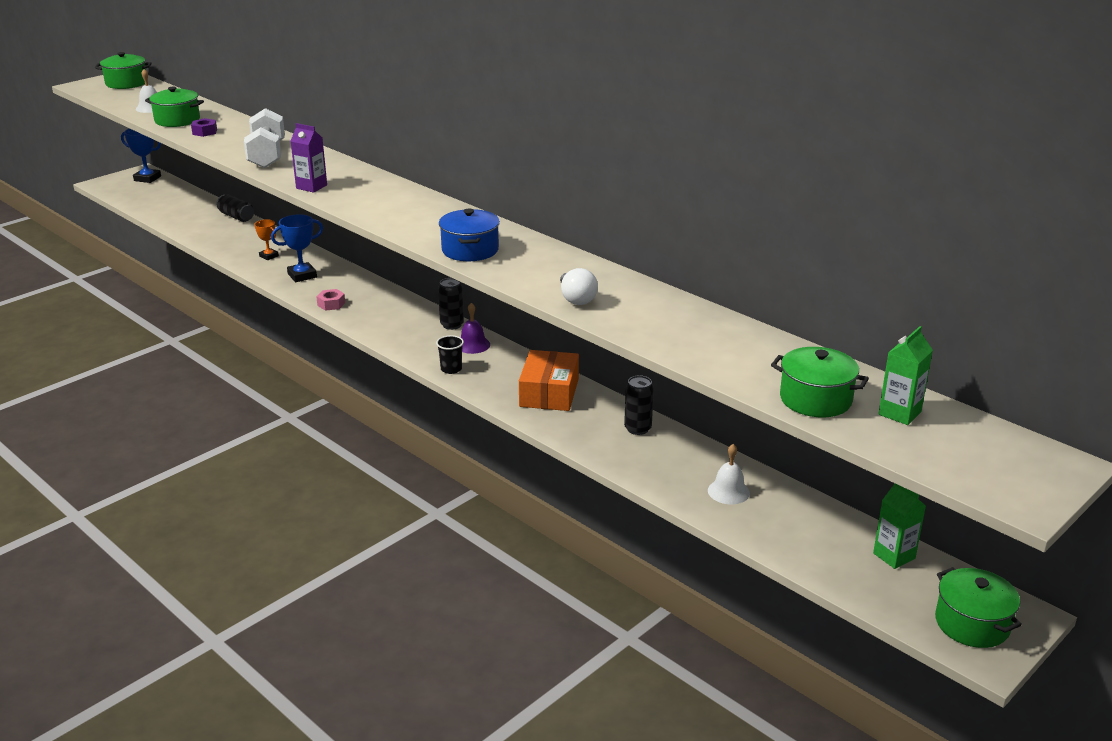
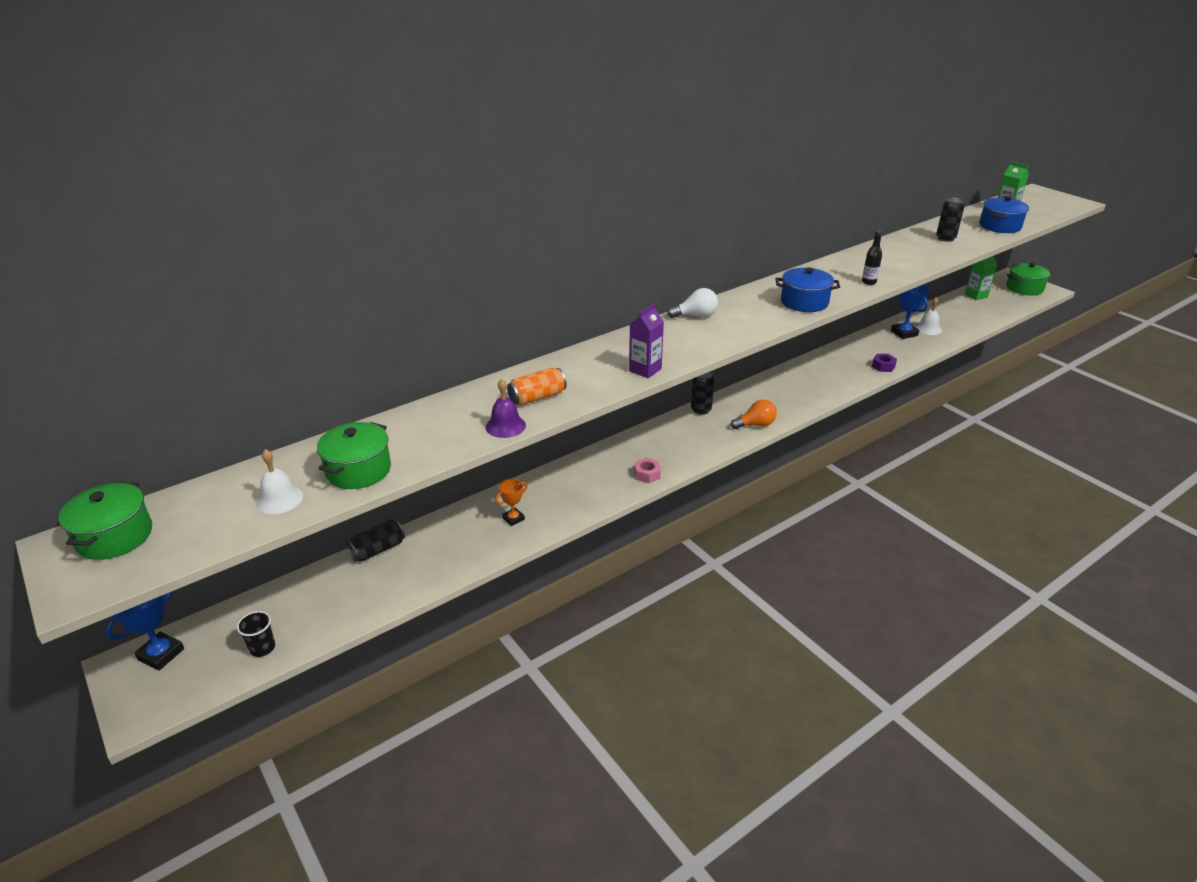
camera: 80 degrees left, 5 degrees up
(204, 132) = (425, 445): purple nut -> purple nut (883, 366)
(267, 155) = (537, 397): white dumbbell -> orange can
(302, 275) = (574, 494): blue trophy -> blue trophy (904, 333)
(426, 355) = (755, 425): none -> orange light bulb
(451, 369) = (779, 414): black cup -> black cup (262, 648)
(473, 345) = (738, 402): purple bell -> purple bell (505, 426)
(539, 286) = (869, 282): none -> black bottle
(549, 392) = (815, 375): orange box -> none
(576, 299) = (887, 272): white light bulb -> white light bulb (696, 316)
(637, 429) = (860, 348): black can -> black can (945, 238)
(815, 399) = (1000, 226): green pot -> blue pot

